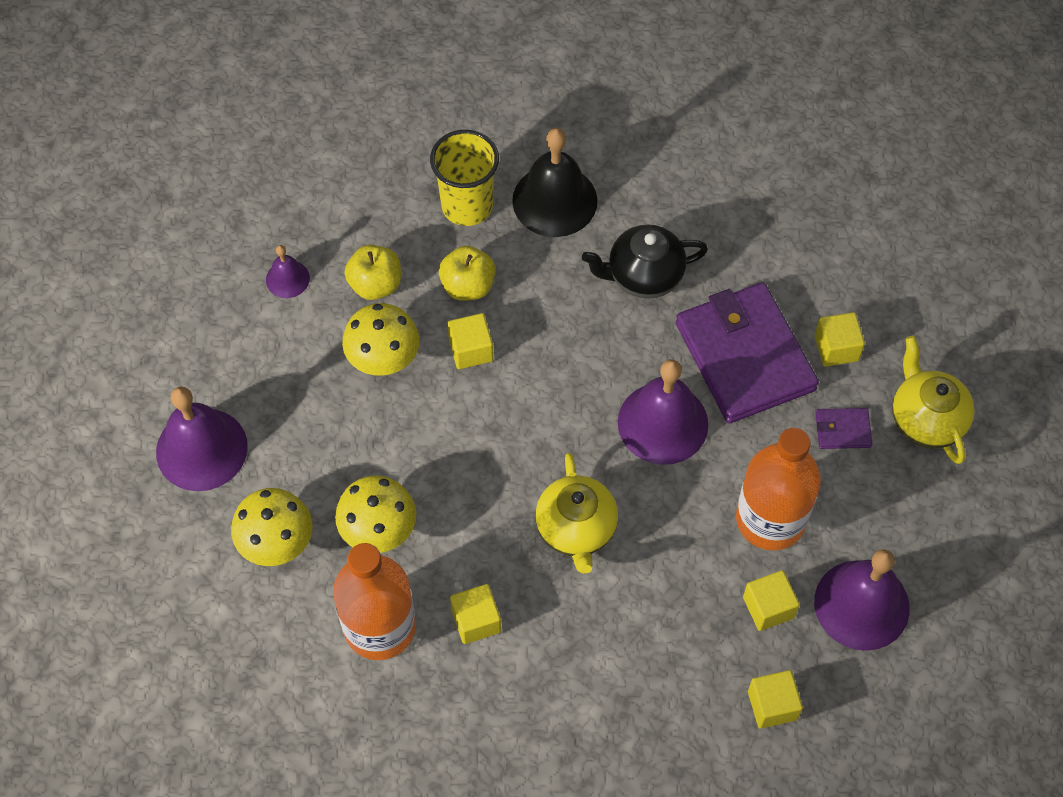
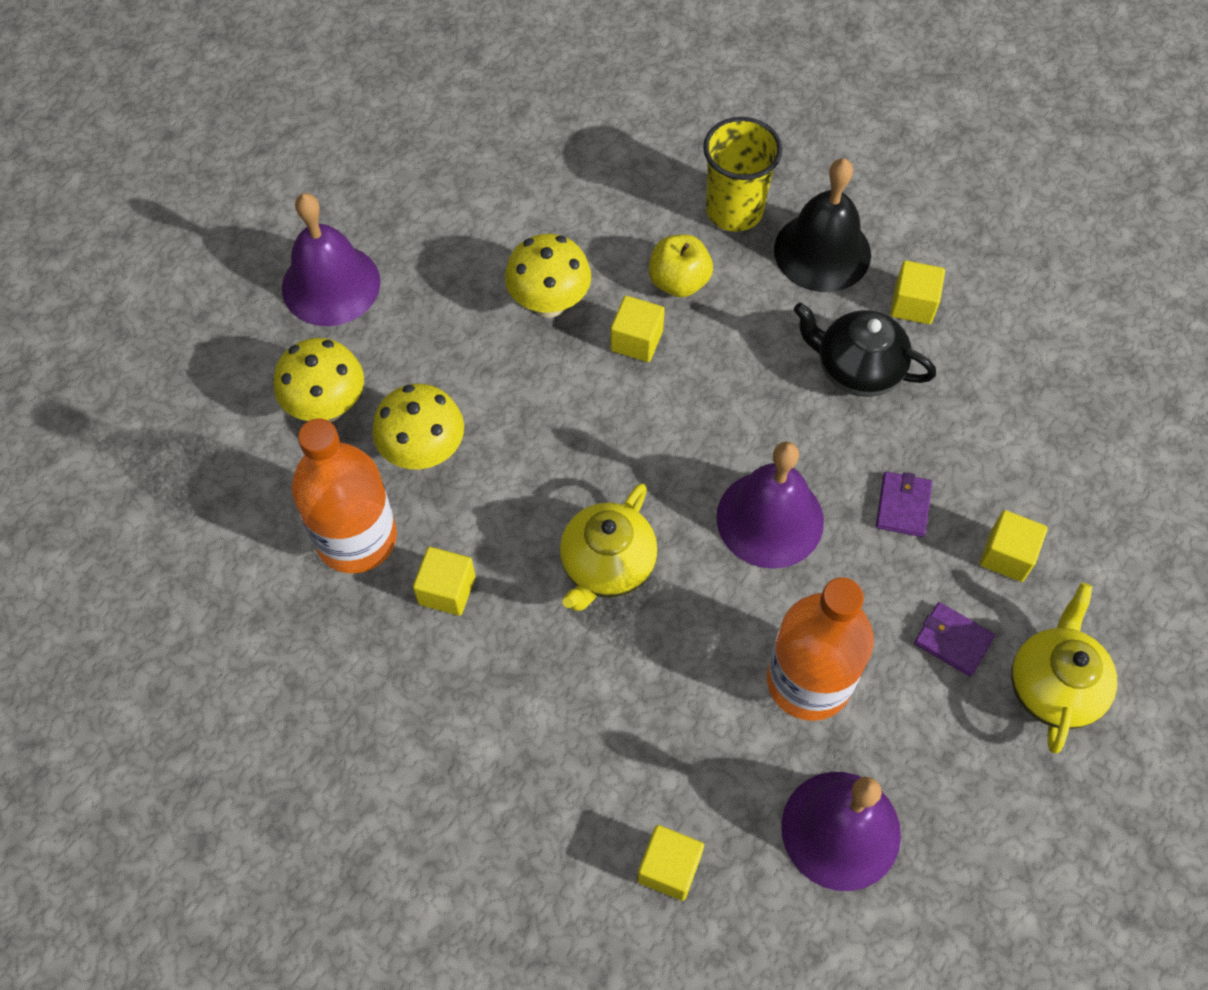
camera: 35 degrees right, 0 degrees up
(287, 279) = (521, 183): purple bell -> none
(375, 284) = (595, 232): yellow apple -> none
(745, 356) = (903, 506): purple wallet -> purple wallet, size x0.41
(768, 607) = (740, 767): yellow cube -> yellow cube (913, 304)

